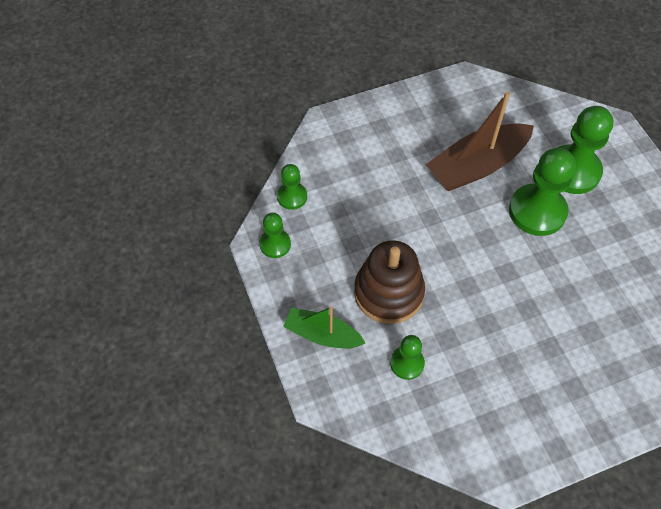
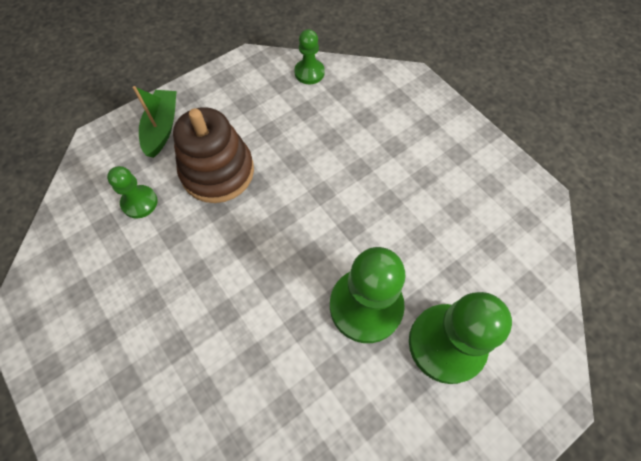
camera: 75 degrees right, 5 degrees up
(275, 244) = (252, 73): green pawn -> none
(477, 166) = (409, 228): brown boat -> none

